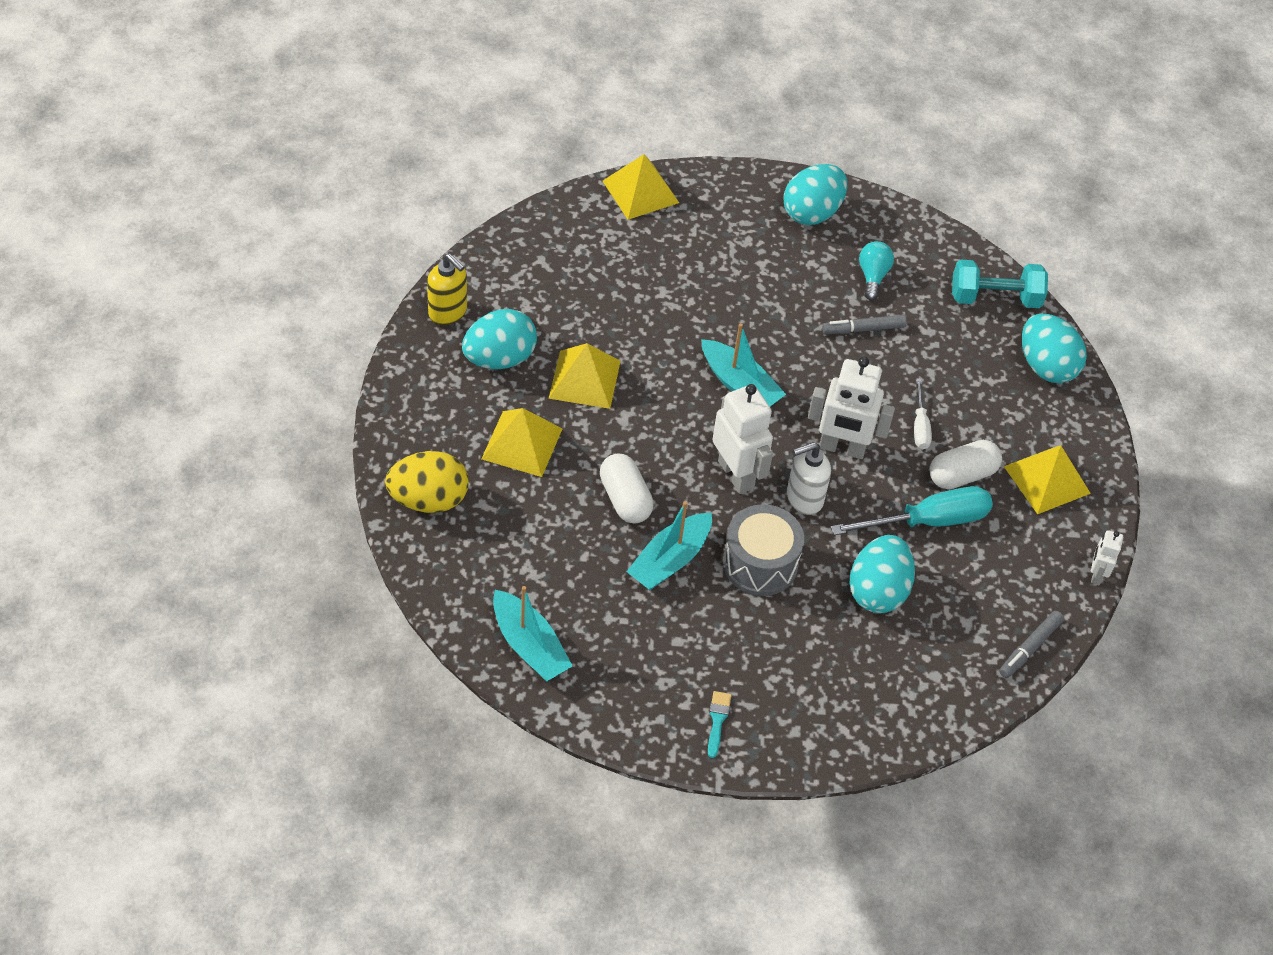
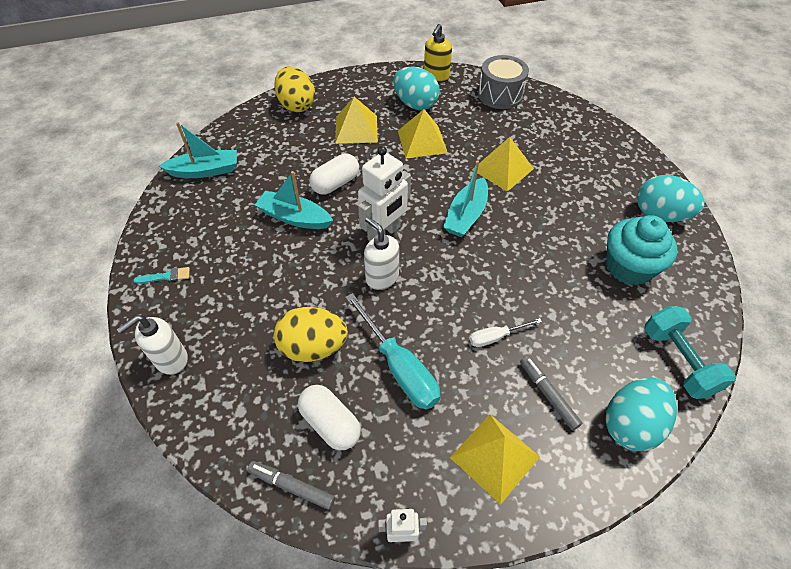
camera: 75 degrees right, 0 degrees up
(529, 645) = (205, 171): turquoise boat -> turquoise boat turned 135 degrees counterclockwise
(640, 191) = (596, 126): yellow pyramid -> yellow pyramid (502, 169)
(760, 563) = (311, 266): grey drum -> grey drum (500, 95)
(842, 448) = (442, 289): white robot -> none
(847, 731) = (171, 359): none -> white soap dispenser
(863, 329) = (570, 274): grey marker -> grey marker (548, 394)
(873, 276) = (628, 267): turquoise light bulb -> turquoise cupcake
(878, 591) = (313, 347): turquoise egg -> yellow egg
(962, 475) = (461, 381): white capsule -> white capsule (330, 423)

